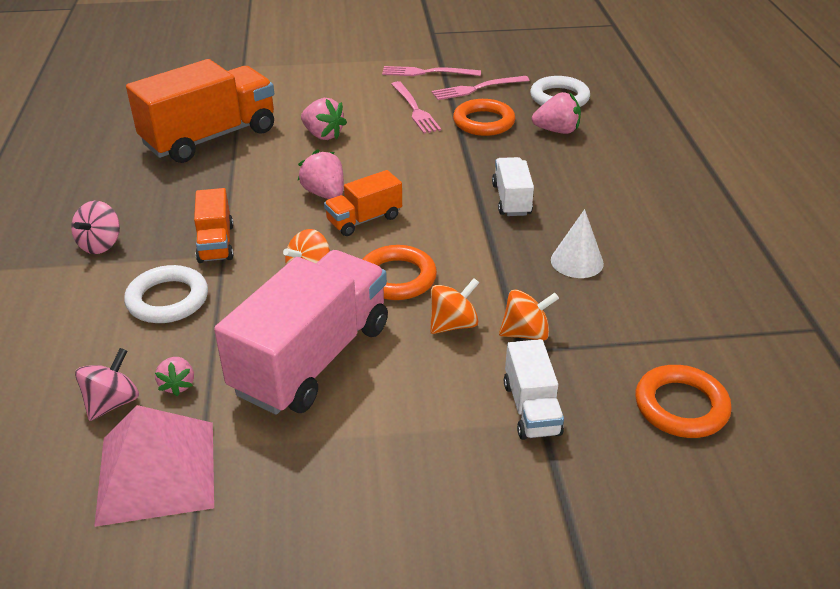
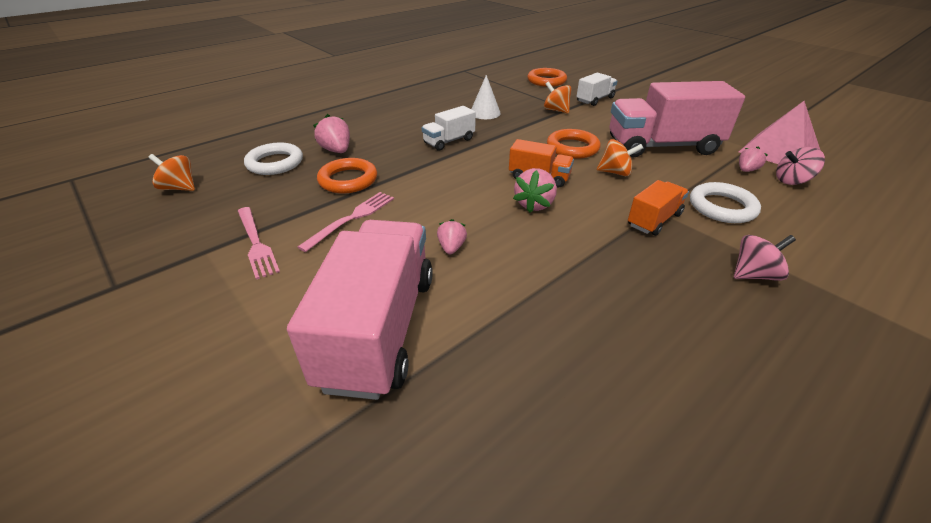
camera: 125 degrees left, 0 degrees up
(210, 137) = (542, 323): orange truck -> none
(285, 91) = (379, 329): none -> pink truck
(323, 135) = (451, 247): pink strawberry -> pink strawberry, size x0.63
(453, 324) = (579, 125): orange spinning top -> orange spinning top (179, 188)
(477, 88) = (280, 203): pink fork -> none

